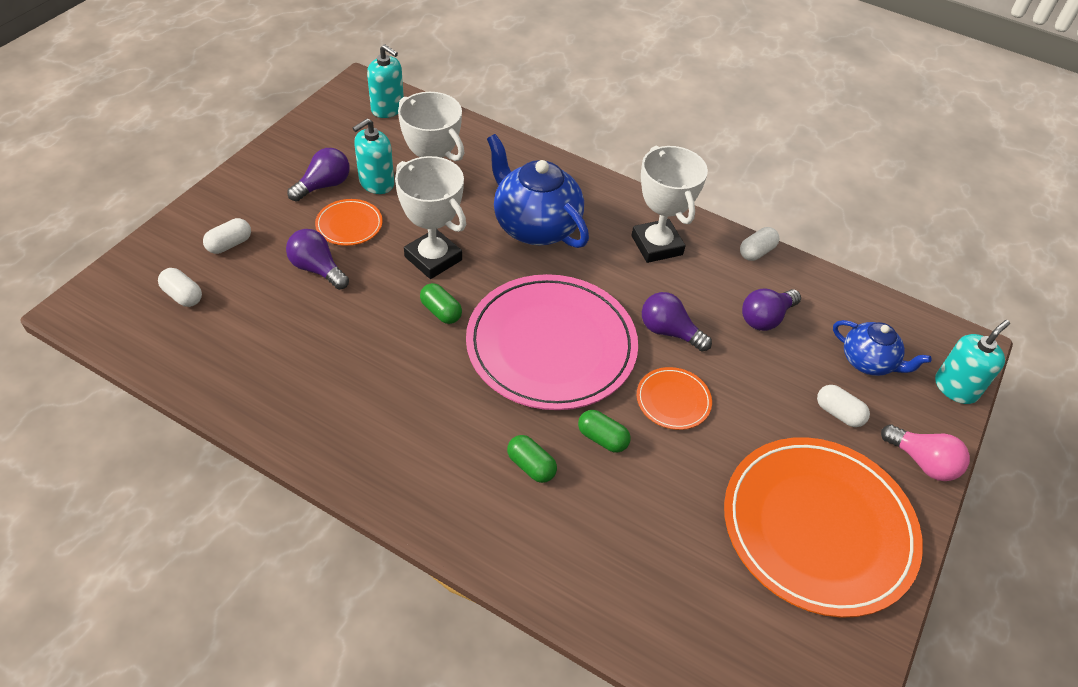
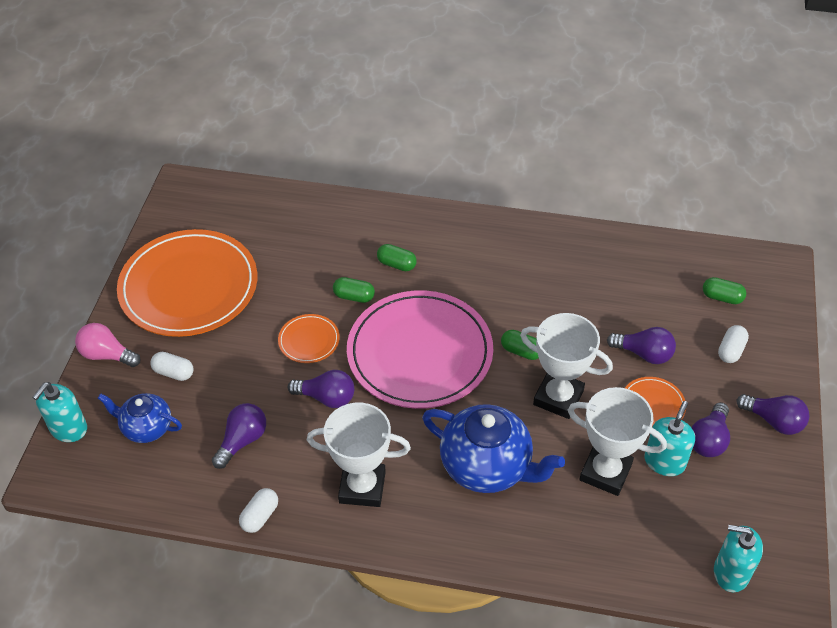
camera: 165 degrees right, 0 degrees up
(183, 295) = (722, 297): white capsule -> green capsule
(253, 181) = (773, 421): none -> purple light bulb
(656, 245) = (362, 487): white trophy -> white trophy turned 45 degrees counterclockwise

